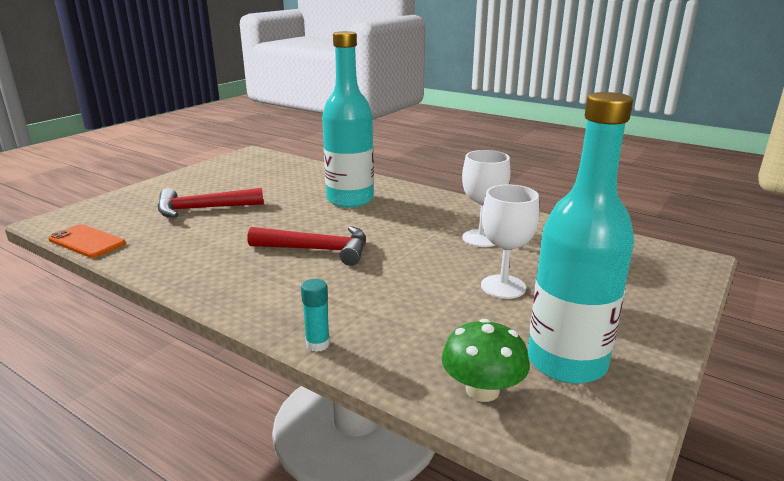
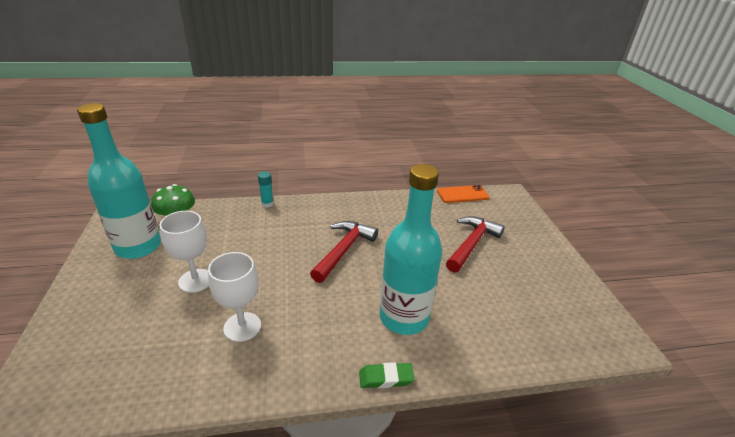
camera: 135 degrees right, 10 degrees up
(317, 250) = (343, 250): red hammer -> red hammer turned 150 degrees clockwise
(408, 187) = (386, 378): none -> green eraser

